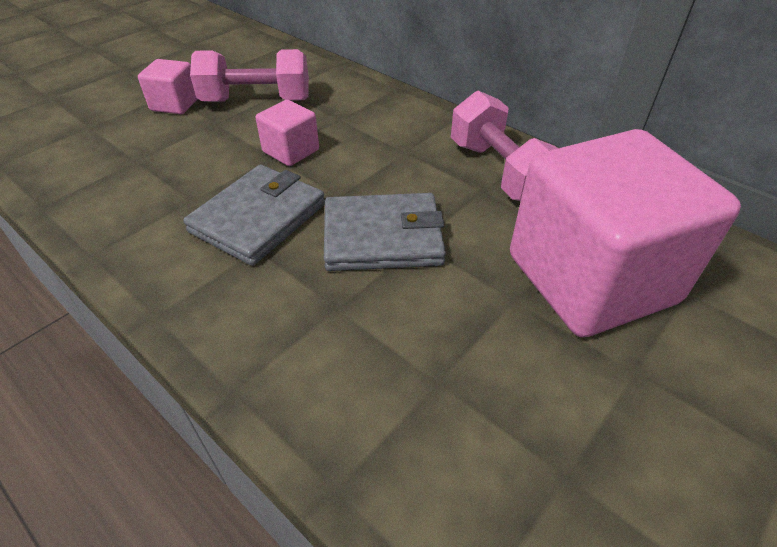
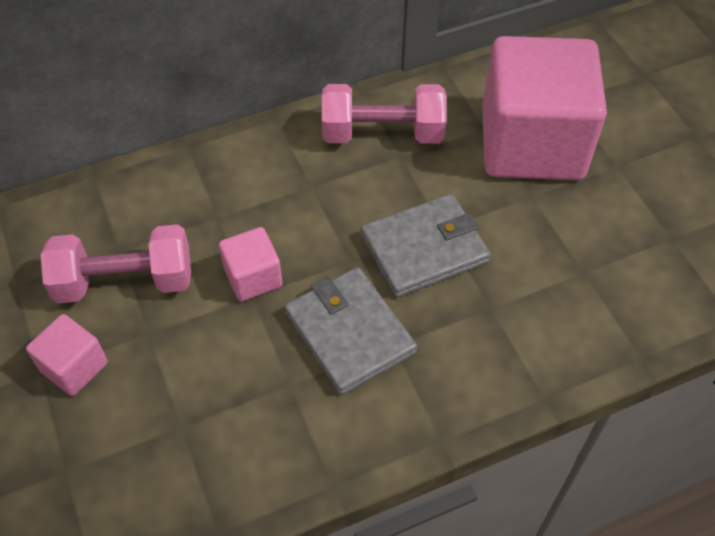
camera: 65 degrees left, 10 degrees up
(256, 100) = (125, 281): pink dumbbell -> pink dumbbell turned 60 degrees clockwise
(382, 237) = (424, 249): grey wallet -> grey wallet turned 45 degrees clockwise

